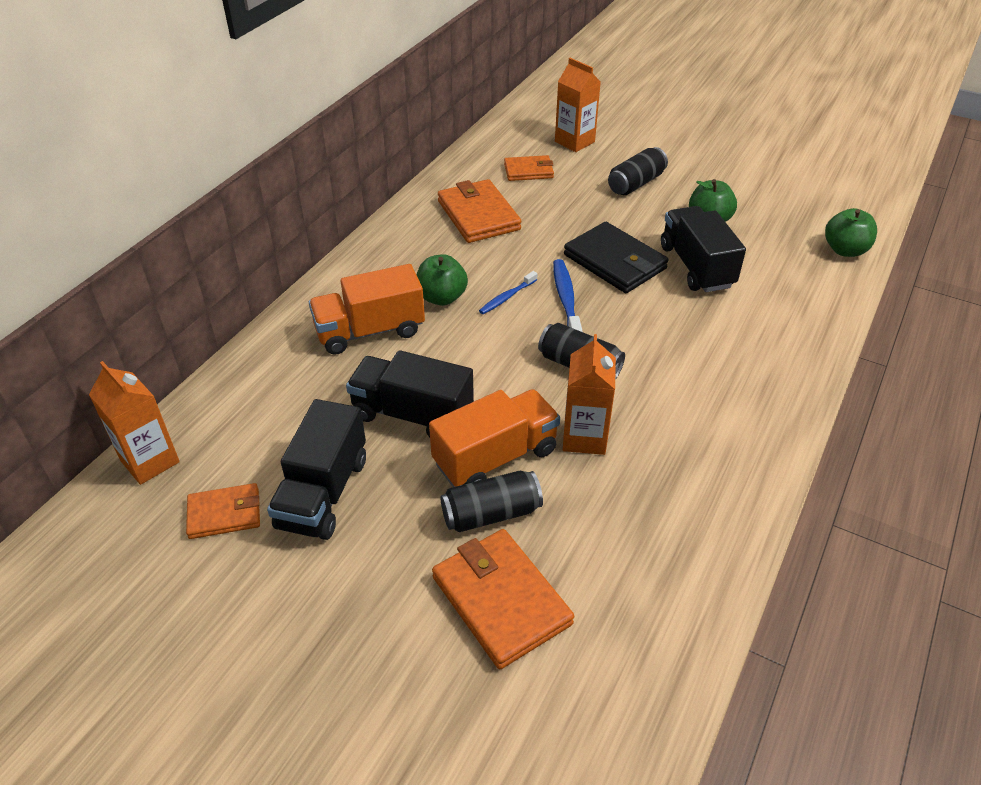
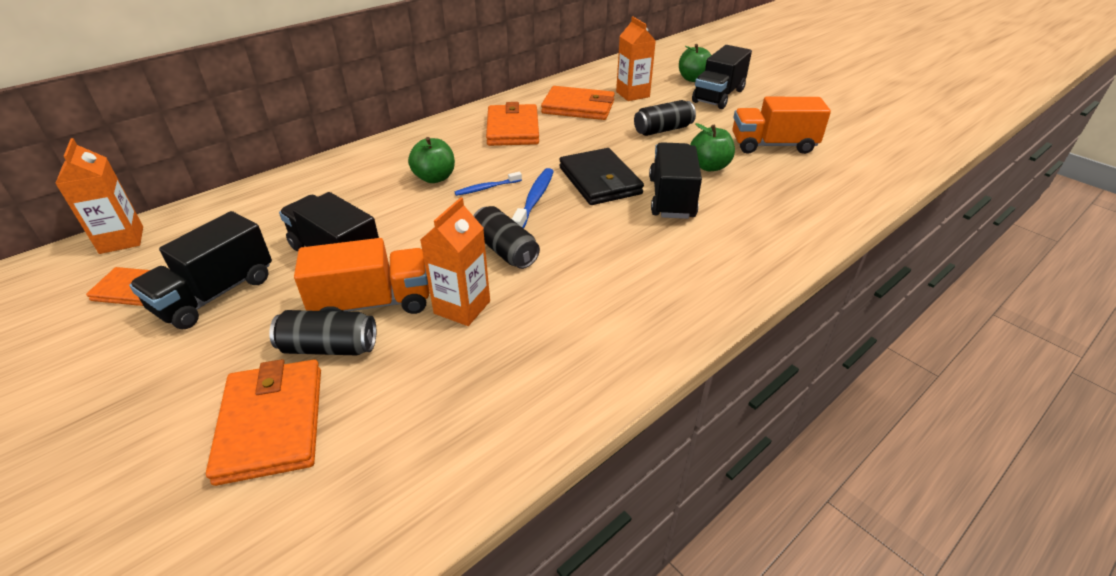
camera: 20 degrees right, 5 degrees down
(370, 331) = (359, 189): orange truck -> orange truck (772, 145)
(528, 171) = (578, 107): orange wallet -> orange wallet, size x1.65
(664, 127) = (718, 96): none -> black truck
(845, 250) = (829, 213): green apple -> green apple (693, 79)

